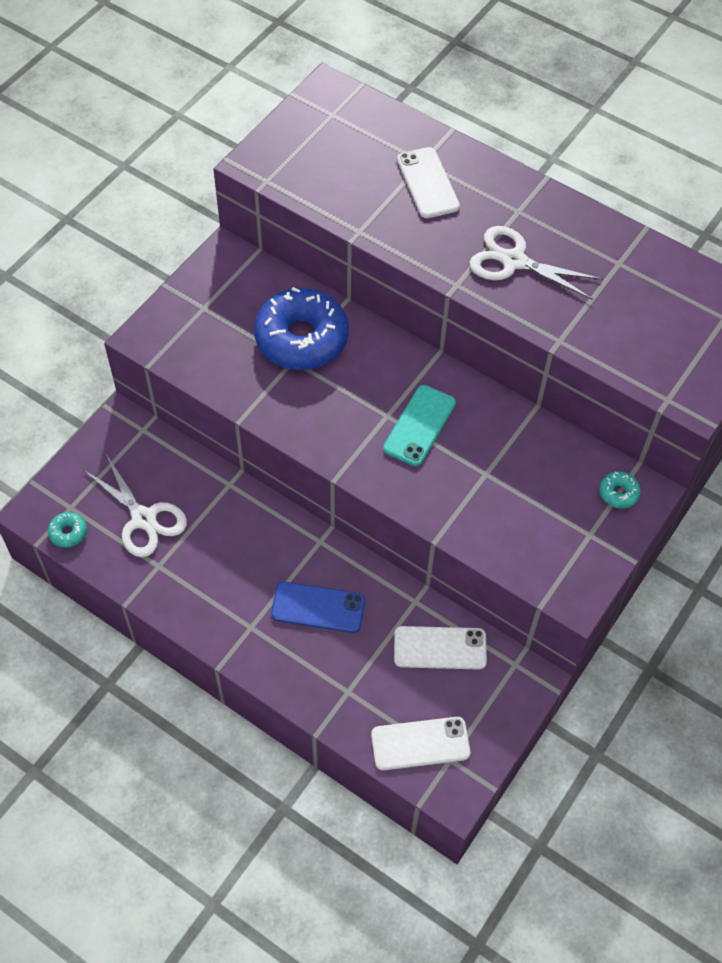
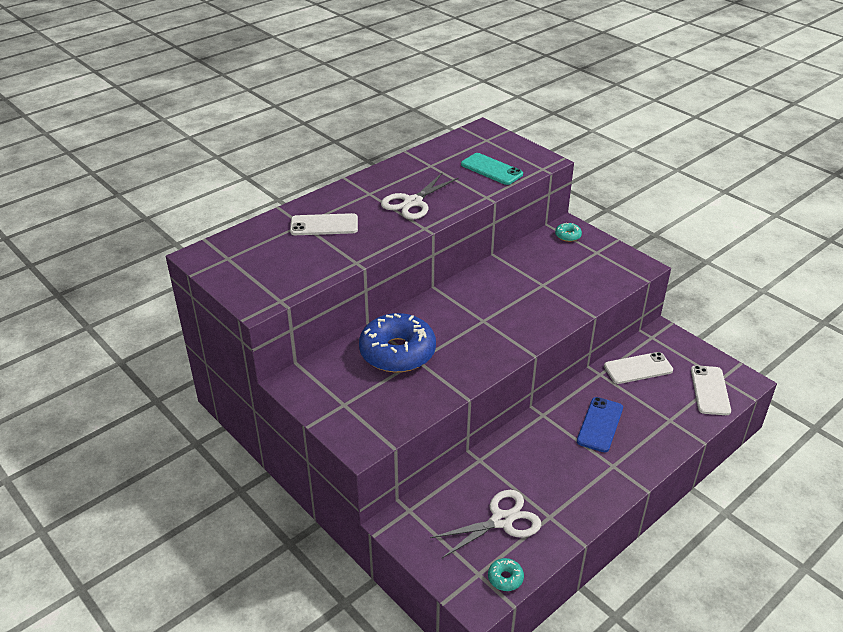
camera: 75 degrees left, 20 degrees down
(419, 425) = (496, 307): turquoise phone -> turquoise phone (491, 169)
(440, 648) = (638, 368): white phone -> white phone turned 60 degrees clockwise

